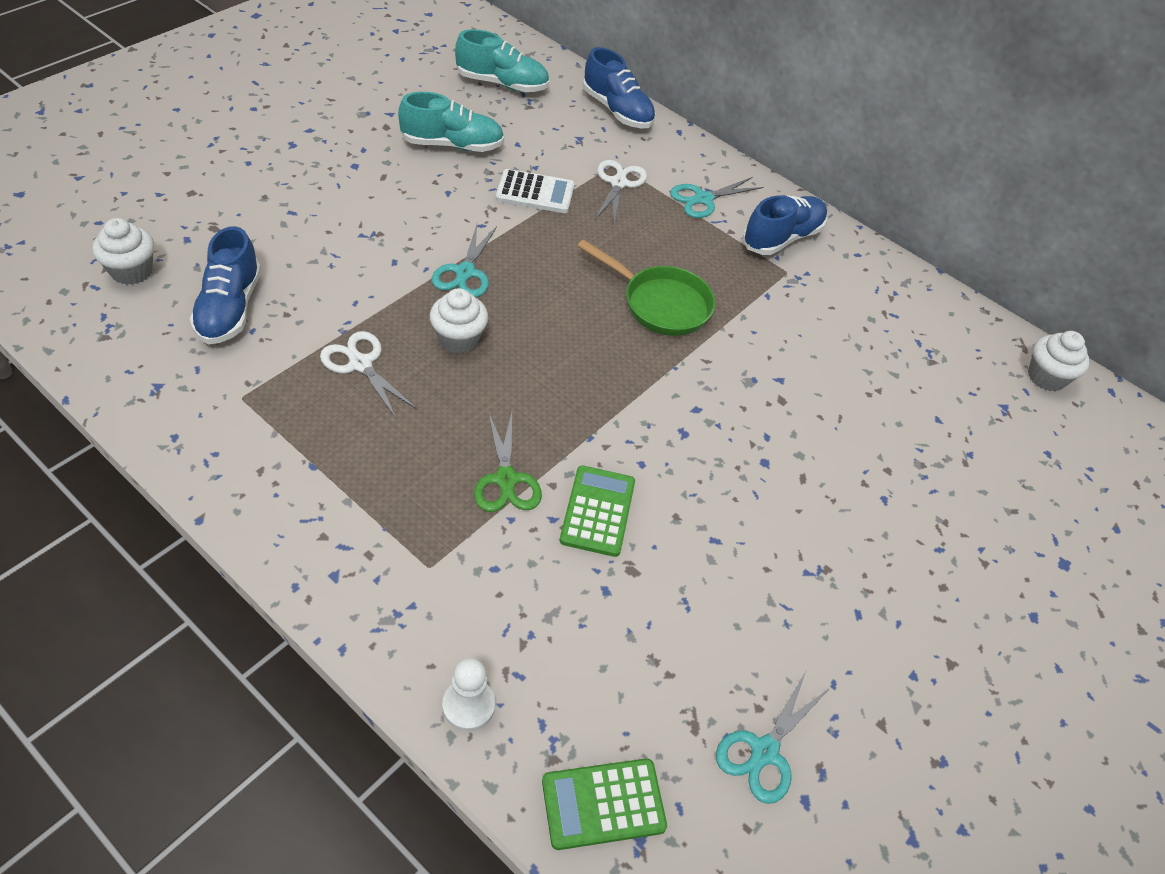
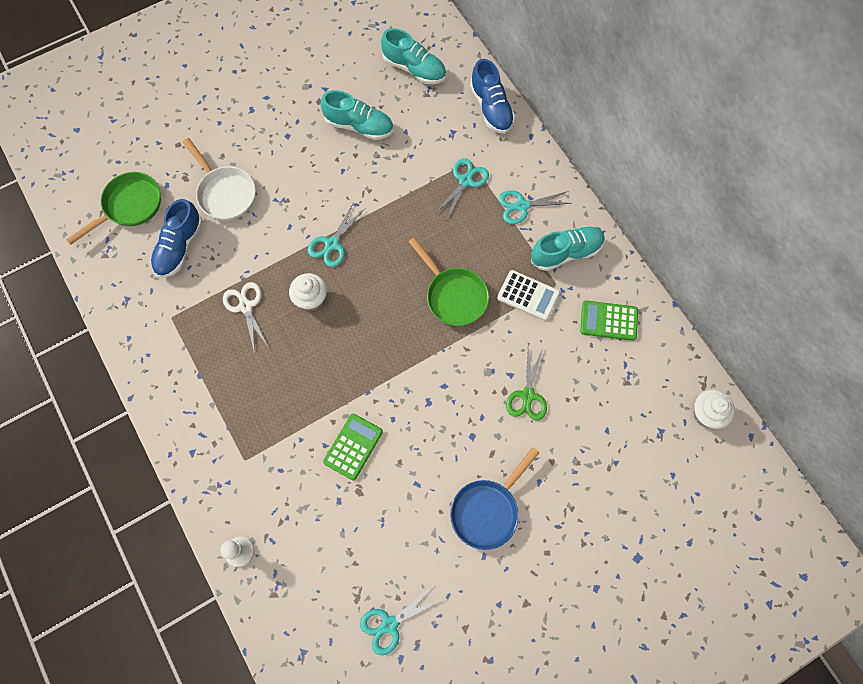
camera: 25 degrees right, 20 degrees up
(131, 271) = (129, 206): white cupcake -> green pan
(283, 237) = (225, 193): none -> white pan
(506, 480) = (306, 411): green scissors -> green scissors (527, 395)
(535, 192) = (402, 180): white calculator -> white calculator (528, 295)
(603, 804) = (291, 627): green calculator -> green calculator (608, 321)
(618, 183) = (465, 181): white scissors -> turquoise scissors
(782, 238) = (566, 252): blue shoe -> turquoise shoe
(833, 551) = (487, 510): none -> blue pan

